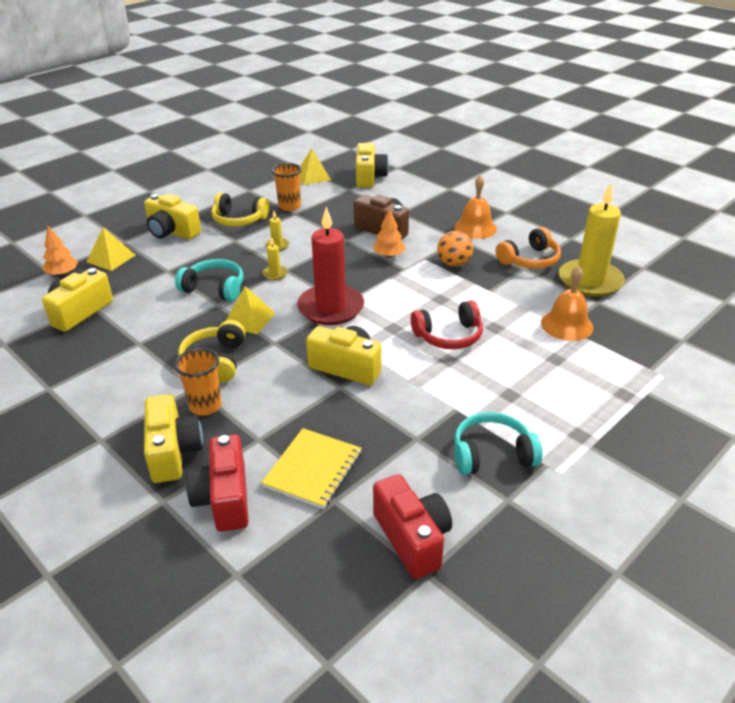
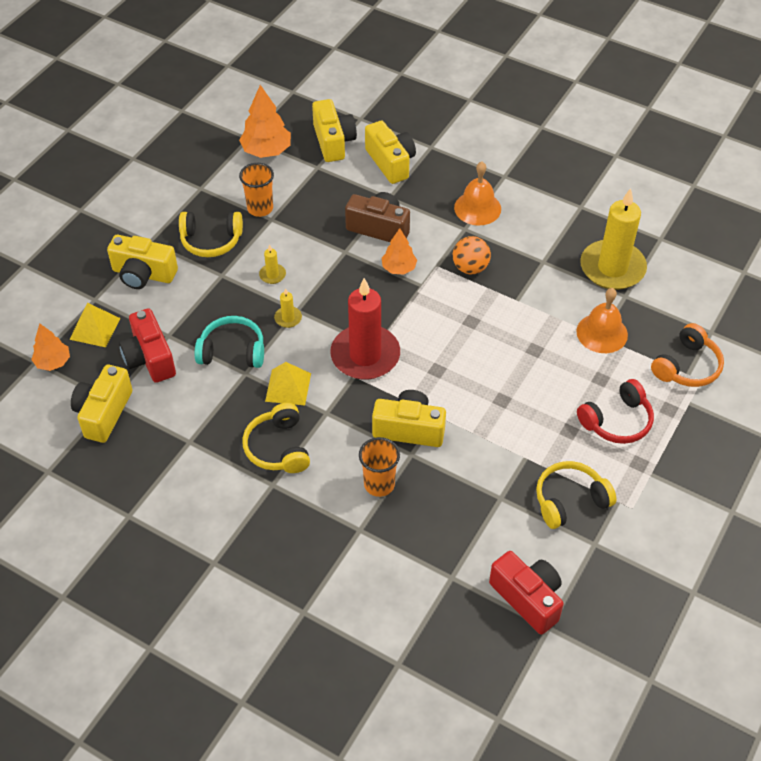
camera: 15 degrees left, 15 degrees up
(173, 452) = (288, 560): yellow camera -> yellow camera (391, 162)
(205, 406) = (293, 503): orange cup -> orange cup (379, 484)
(224, 498) = (356, 597): red camera -> red camera (150, 358)
(313, 176) = (266, 151): yellow pyramid -> orange tree
(313, 469) = (421, 551): yellow notebook -> none
(449, 336) = (494, 370): red headphones -> red headphones (617, 421)
(492, 454) = (570, 500): turquoise headphones -> yellow headphones
(529, 260) = (546, 248): orange headphones -> orange headphones (687, 366)

